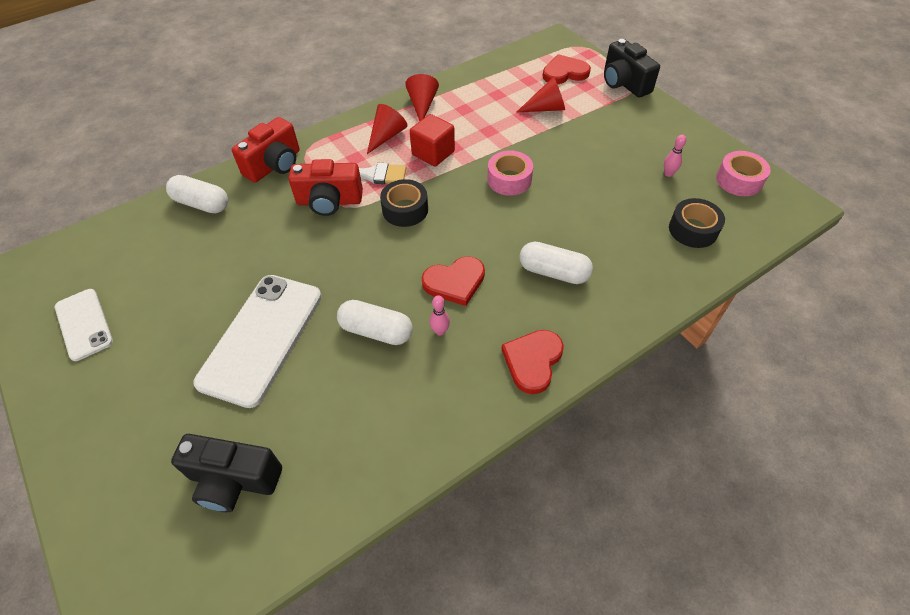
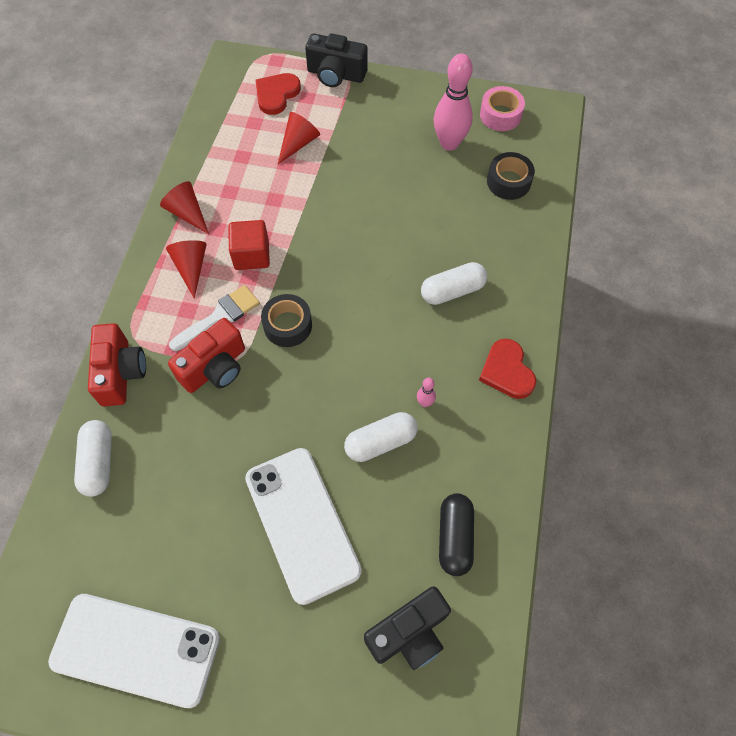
camera: 45 degrees left, 10 degrees up
(84, 324) = (136, 649): white phone -> white phone, size x1.73
(202, 204) = (99, 462): white capsule -> white capsule turned 75 degrees counterclockwise
(347, 444) = (454, 537): none -> black capsule
(455, 282) = (393, 356): red heart -> none
(509, 180) = (340, 235): pink tape -> none
(668, 174) = (449, 143): pink bowling pin -> pink bowling pin, size x2.35

